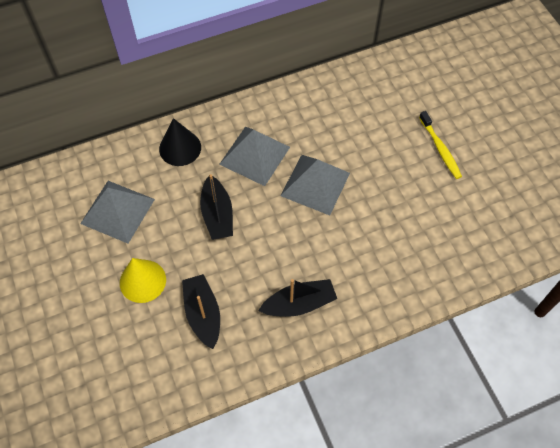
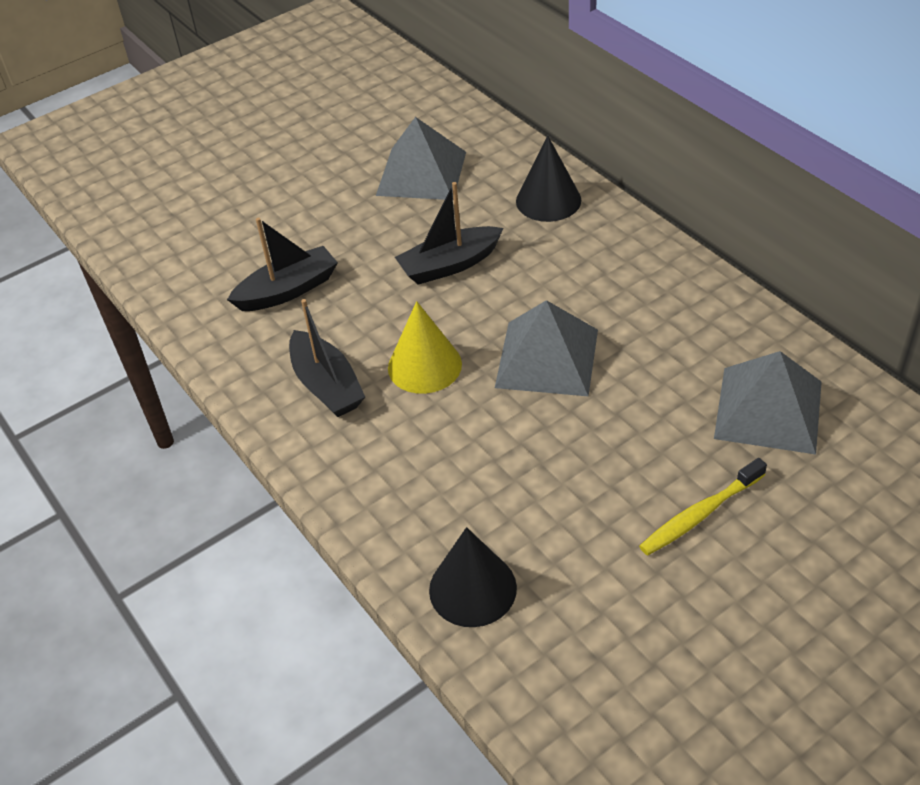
camera: 80 degrees right, 15 degrees down
(142, 281) = (323, 223): yellow cone -> yellow cone (424, 366)
(255, 155) = (571, 278): grey pyramid -> grey pyramid (768, 409)
(464, 257) = (472, 588): none -> black cone

